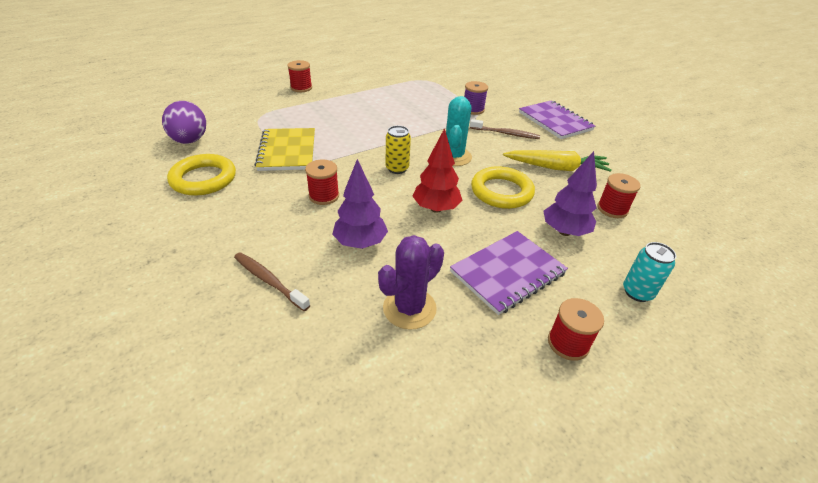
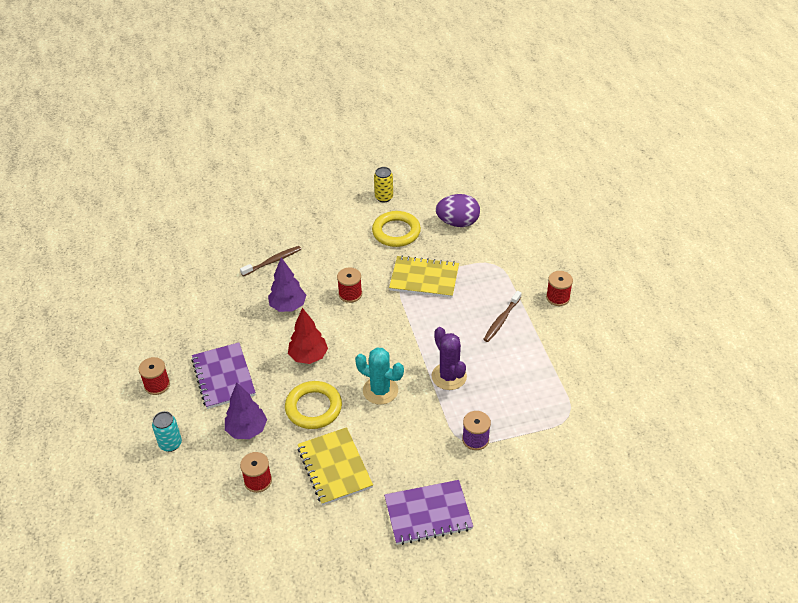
camera: 110 degrees right, 5 degrees up
(397, 168) = (373, 345): yellow can -> yellow can (384, 197)
(409, 308) = (220, 319): purple cactus -> purple cactus (449, 376)
(506, 134) = (412, 450): brown toothbrush -> brown toothbrush (501, 320)
(556, 168) = (334, 467): yellow carrot -> yellow notebook

